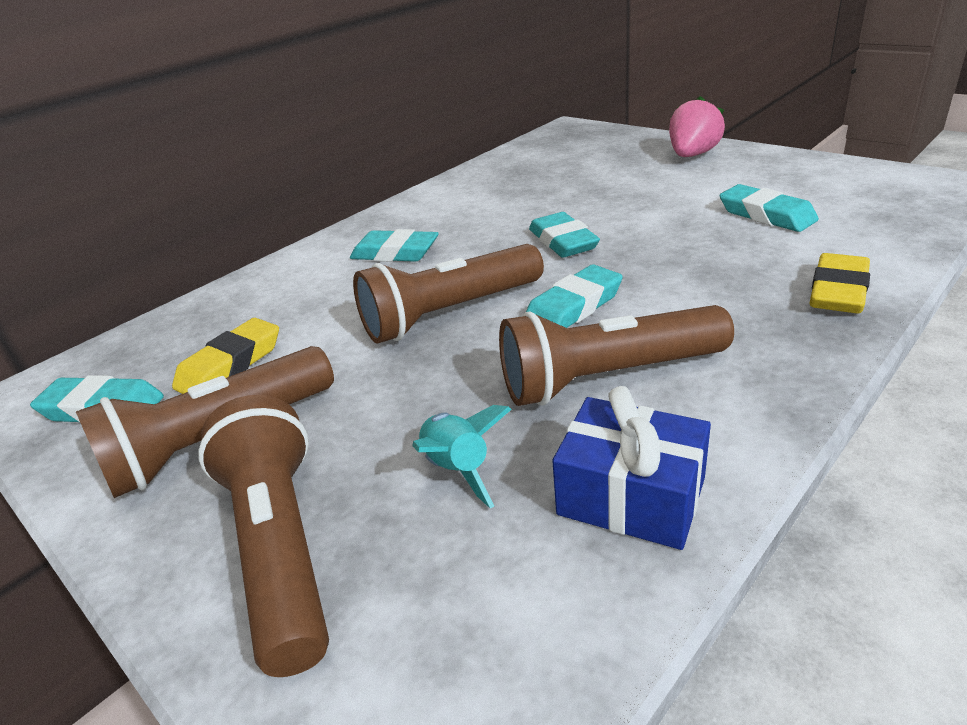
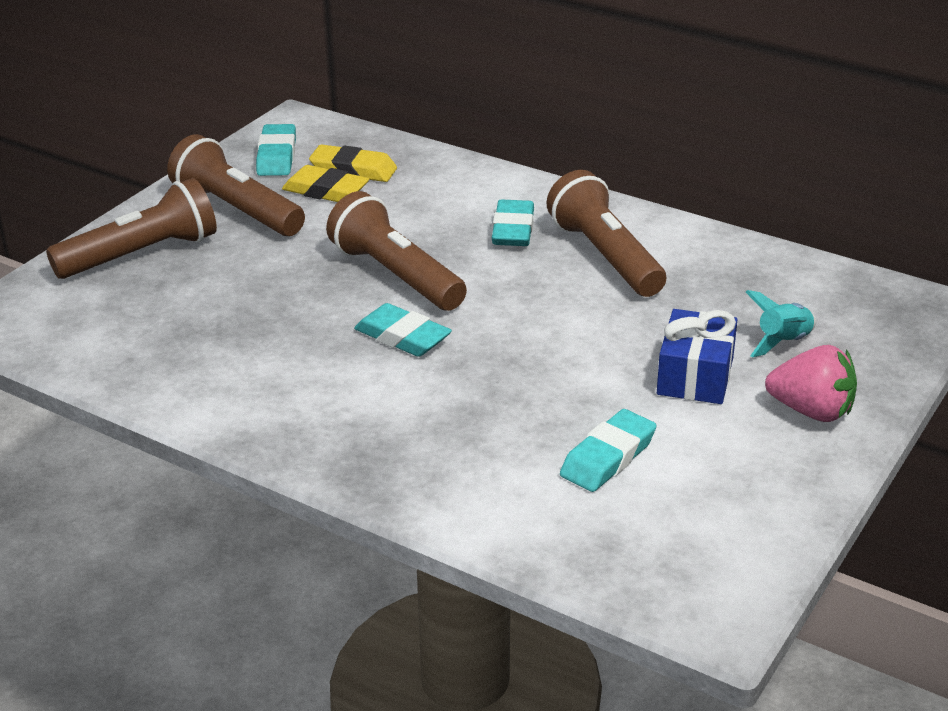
camera: 75 degrees right, 0 degrees up
(458, 469) = (198, 304): turquoise rocket -> turquoise rocket (783, 342)
(563, 242) = (537, 323): turquoise eraser -> none
(608, 377) = (294, 358): brown flashlight -> brown flashlight (605, 256)
(631, 496) = (165, 371): blue gift -> blue gift (695, 376)
(837, 291) = (425, 485): yellow eraser -> yellow eraser (353, 170)

